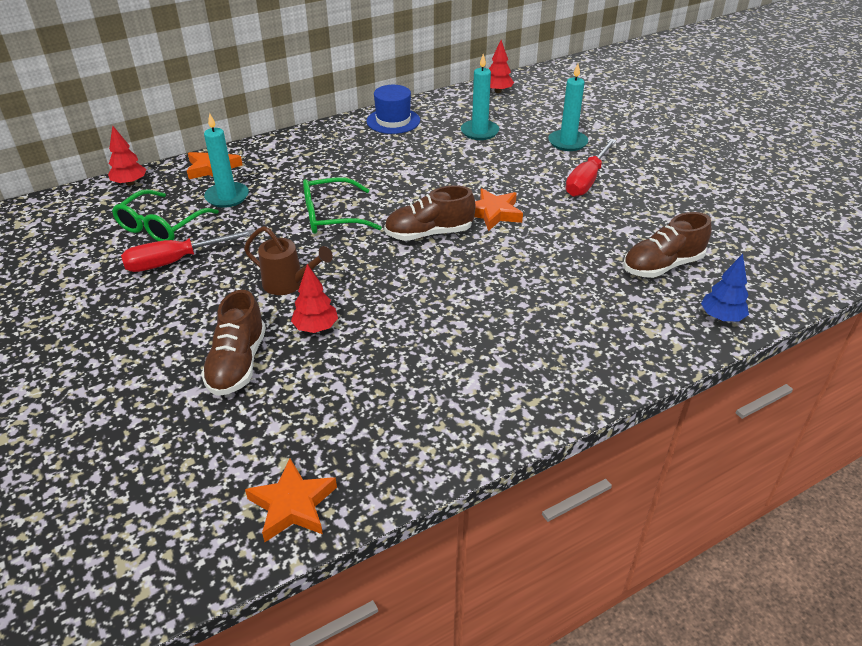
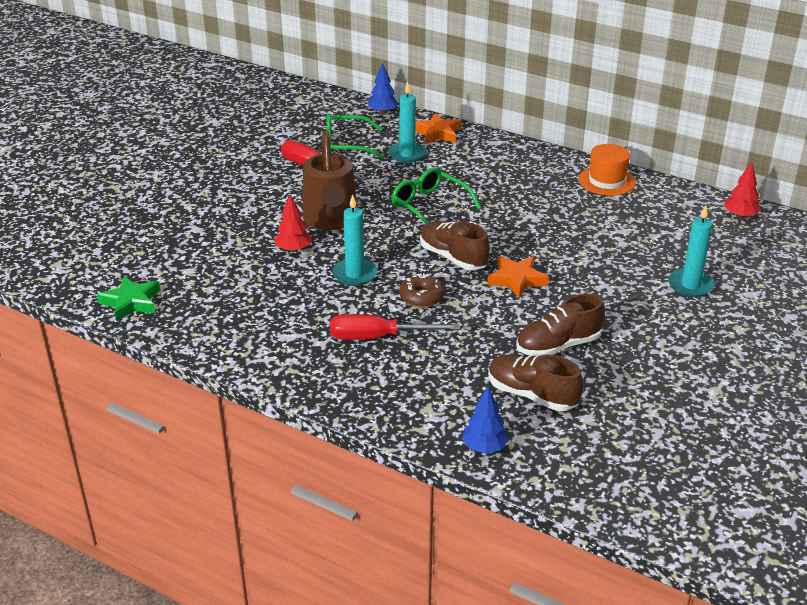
camera: 60 degrees right, 5 degrees down
(130, 183) = (383, 112): red tree -> blue tree
(237, 363) = (234, 234): brown shoe -> brown shoe (558, 345)
(288, 284) = (330, 220): brown watering can -> brown watering can, size x1.64
(293, 505) = (131, 302): orange star -> green star
(393, 121) = (607, 181): blue hat -> orange hat
(476, 273) = (421, 297): none -> brown donut
(479, 132) = (645, 230): turquoise candle -> turquoise candle (355, 274)
(587, 180) = (631, 315): red screwdriver -> red screwdriver (378, 337)

